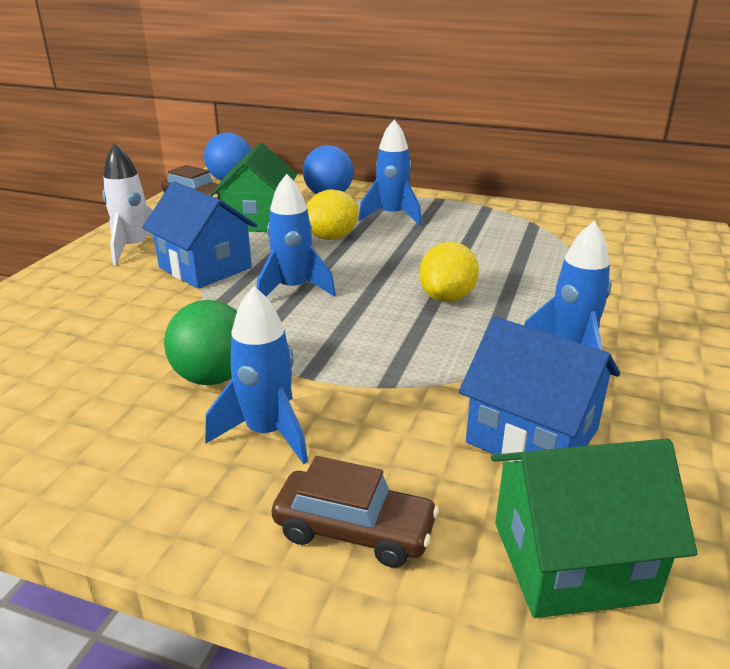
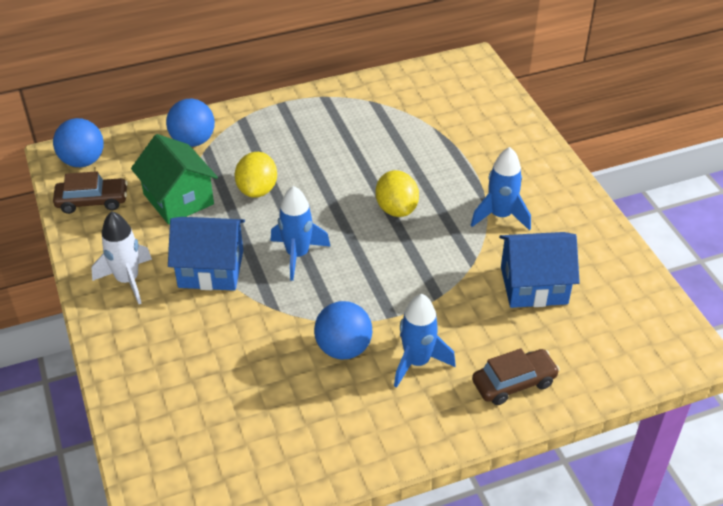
camera: 40 degrees left, 15 degrees up
(213, 377) = (343, 348): green ball -> blue ball
(392, 216) = (271, 143): blue rocket -> none
(572, 561) = (603, 339): green house -> none

